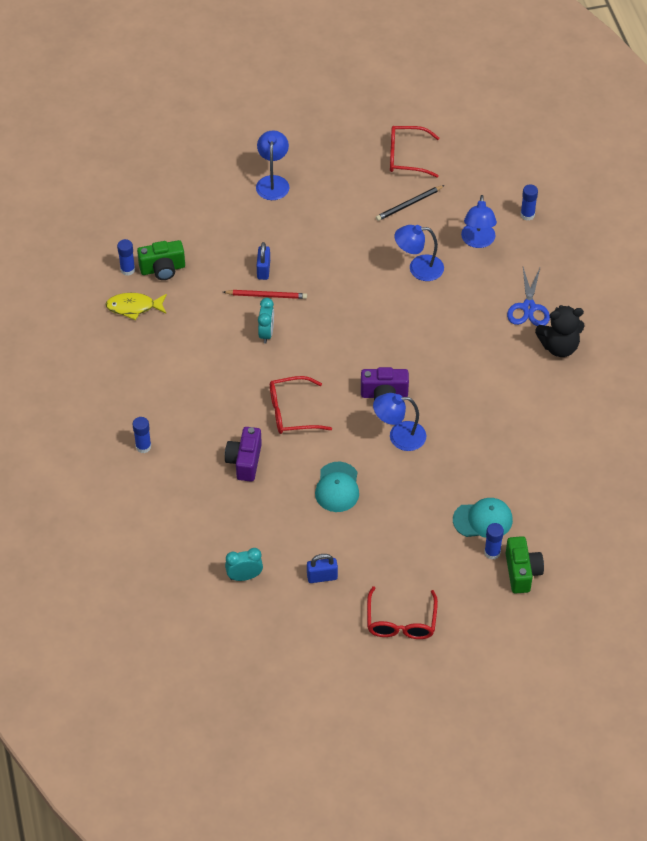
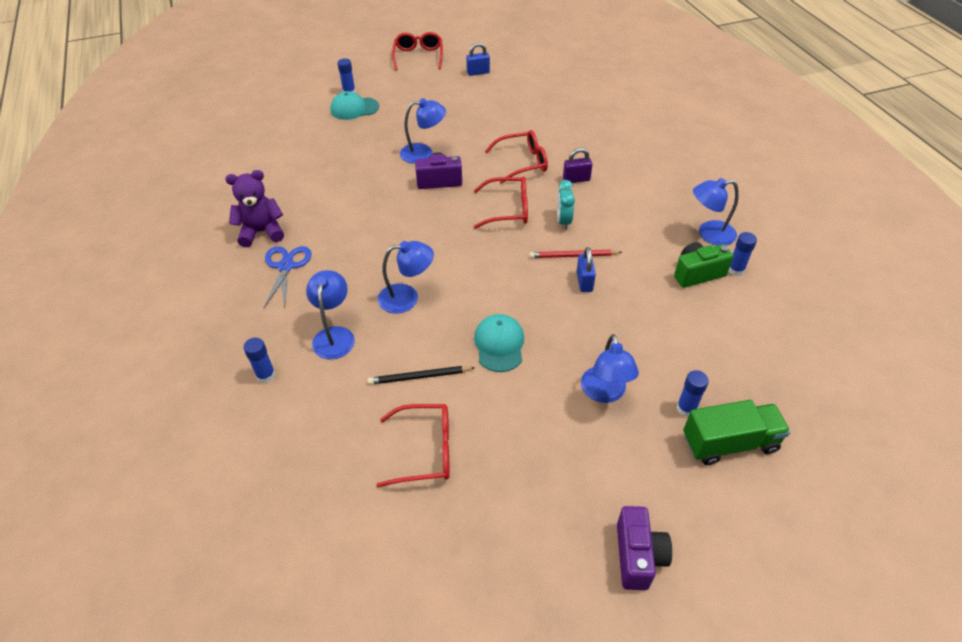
camera: 175 degrees right, 5 degrees down
(134, 307) = (709, 234): yellow fish -> blue lamp
(143, 446) = (644, 131): blue glue stick -> blue glue stick (686, 408)
(197, 145) = (729, 443): none -> green truck
(240, 384) = (576, 179): none -> purple padlock
(244, 576) = (535, 69): turquoise clock -> none
(245, 461) = (555, 128): purple camera -> purple camera (638, 556)
(317, 352) = (508, 209): none -> red glasses
(337, 487) = (474, 118): turquoise cap -> turquoise cap (499, 344)
(409, 204) = (420, 377): black pencil -> black pencil turned 150 degrees counterclockwise
(522, 572) = (327, 84): green camera -> none
(559, 347) = (261, 232): black teddy bear -> purple teddy bear

